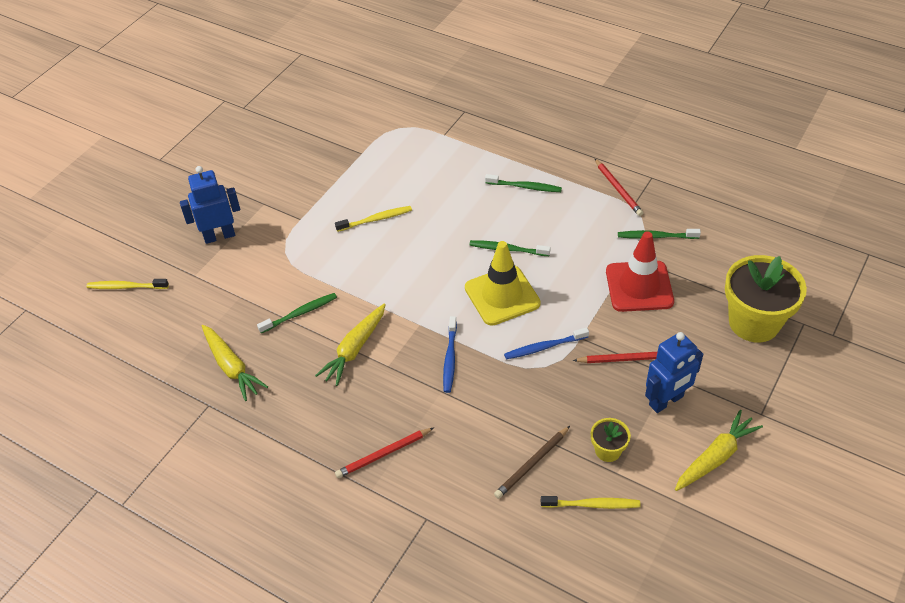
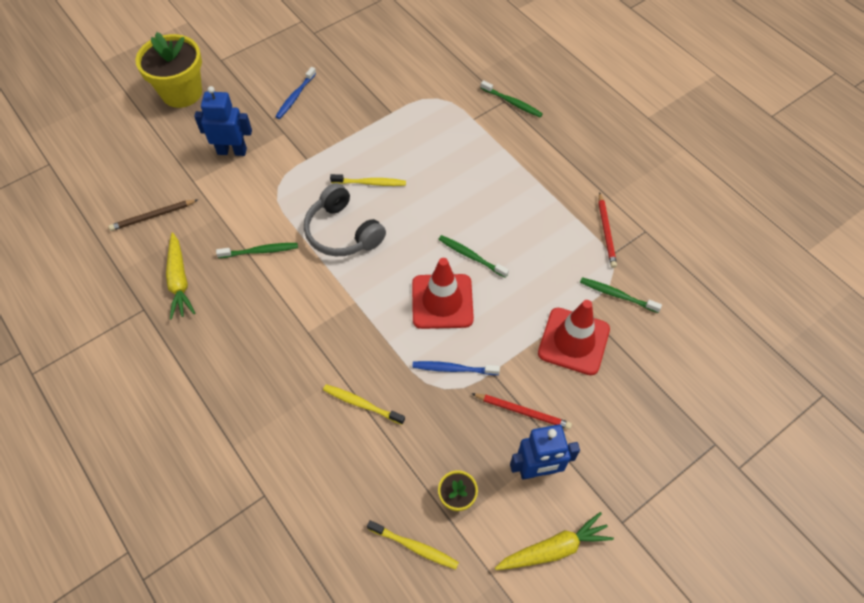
camera: 20 degrees right, 10 degrees up
(126, 287) = (135, 172): yellow toothbrush -> yellow toothbrush (361, 404)
(354, 349) = (288, 304): yellow carrot -> none
(373, 270) = (342, 232): none -> grey headphones
(384, 454) = (260, 417): red pencil -> none
(450, 358) = (364, 346): blue toothbrush -> blue toothbrush (295, 97)
(502, 295) = (442, 301): yellow traffic cone -> red traffic cone
(525, 187) = (520, 198): green toothbrush -> green toothbrush (512, 102)
(532, 464) = (382, 482): brown pencil -> brown pencil (153, 216)
(754, 322) = (665, 423): yellow flower pot -> yellow flower pot (182, 93)

